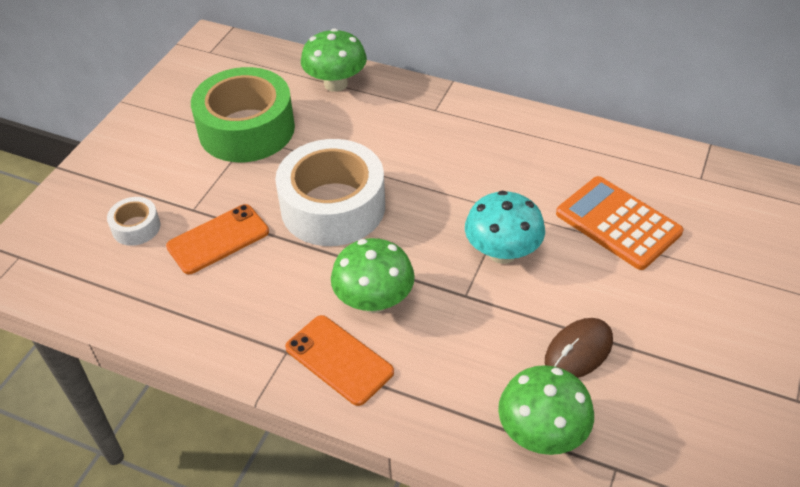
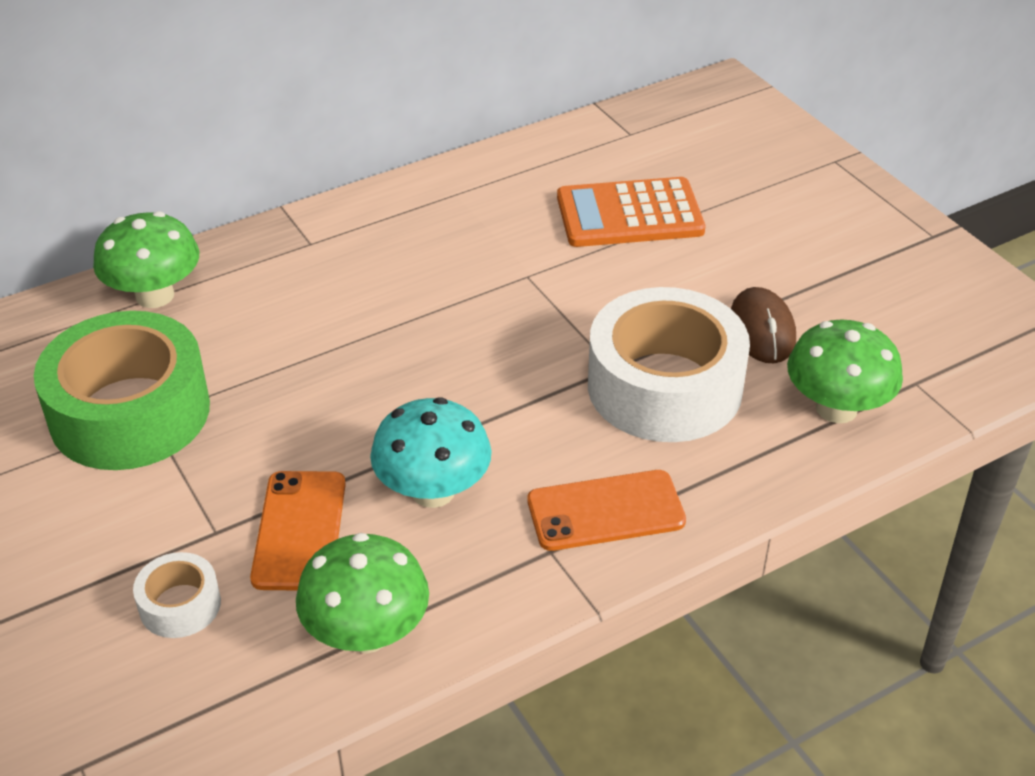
camera: 55 degrees left, 5 degrees down
(333, 207) = (365, 402): white tape -> white tape (664, 386)
(374, 301) = (549, 440): green mushroom -> green mushroom (367, 633)
(502, 252) = (583, 310): turquoise mushroom -> turquoise mushroom (433, 491)

